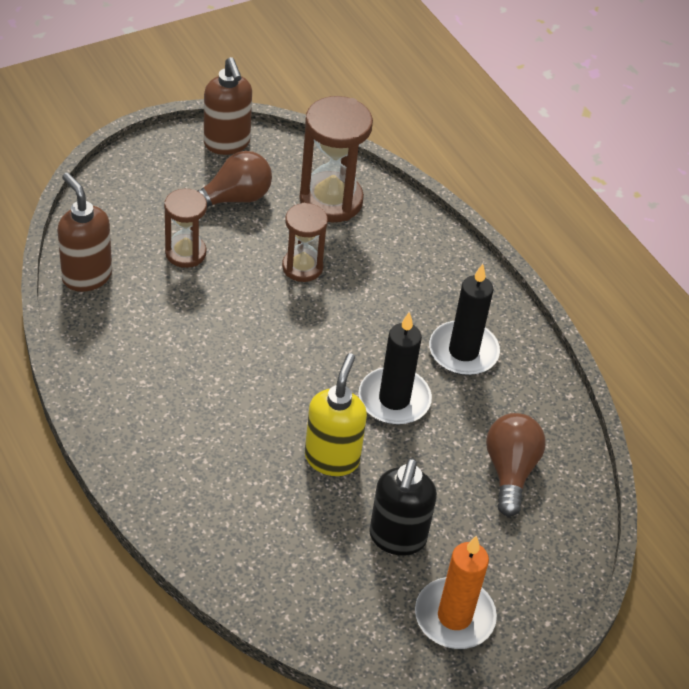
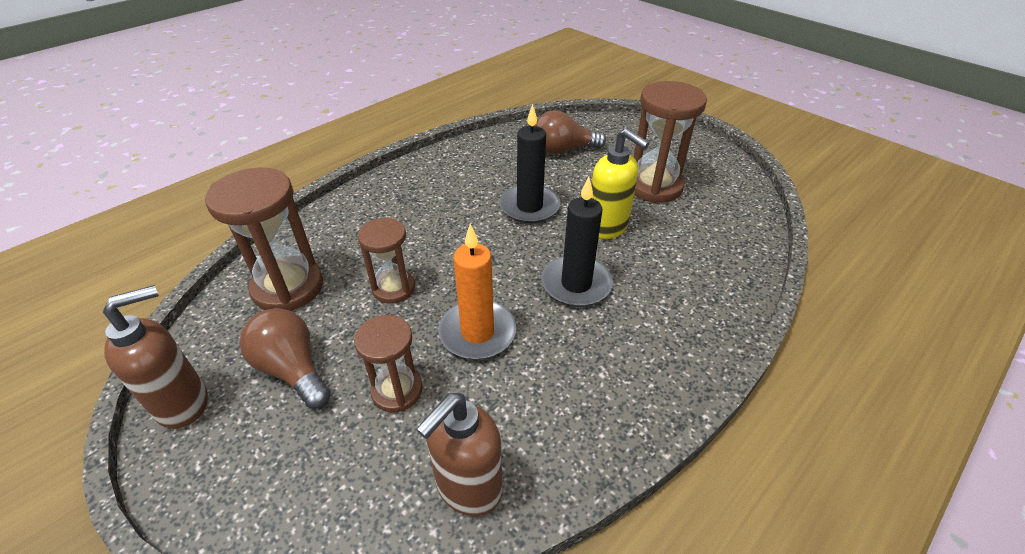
camera: 100 degrees left, 5 degrees down
(332, 458) = (607, 227): yellow soap dispenser -> yellow soap dispenser turned 135 degrees counterclockwise
(397, 538) = (654, 186): black soap dispenser -> brown hourglass
(454, 616) = (692, 156): orange candle -> orange candle (477, 332)
(463, 351) = (462, 181): black candle -> black candle (576, 284)

